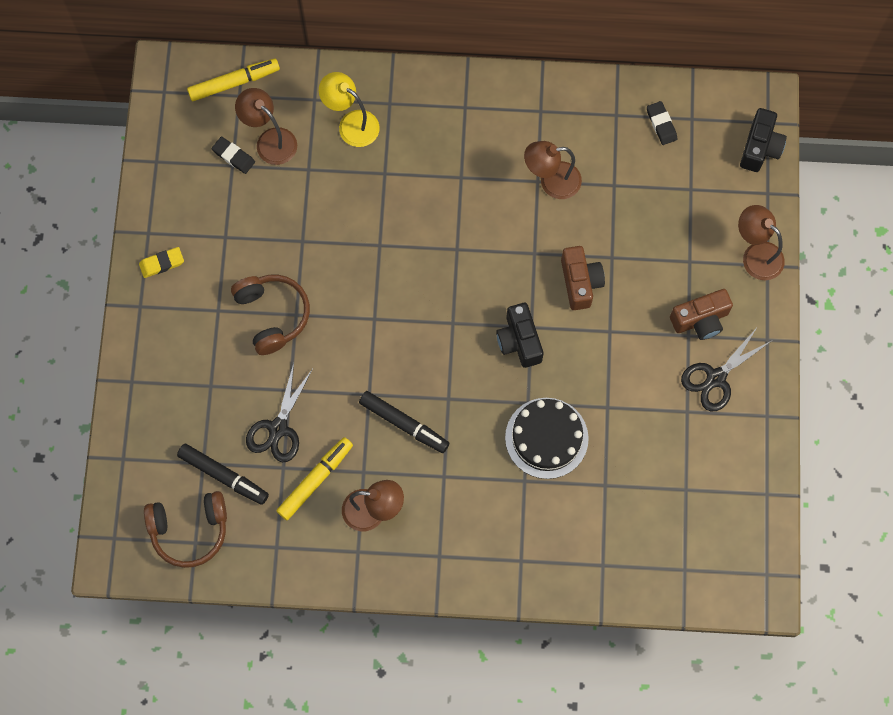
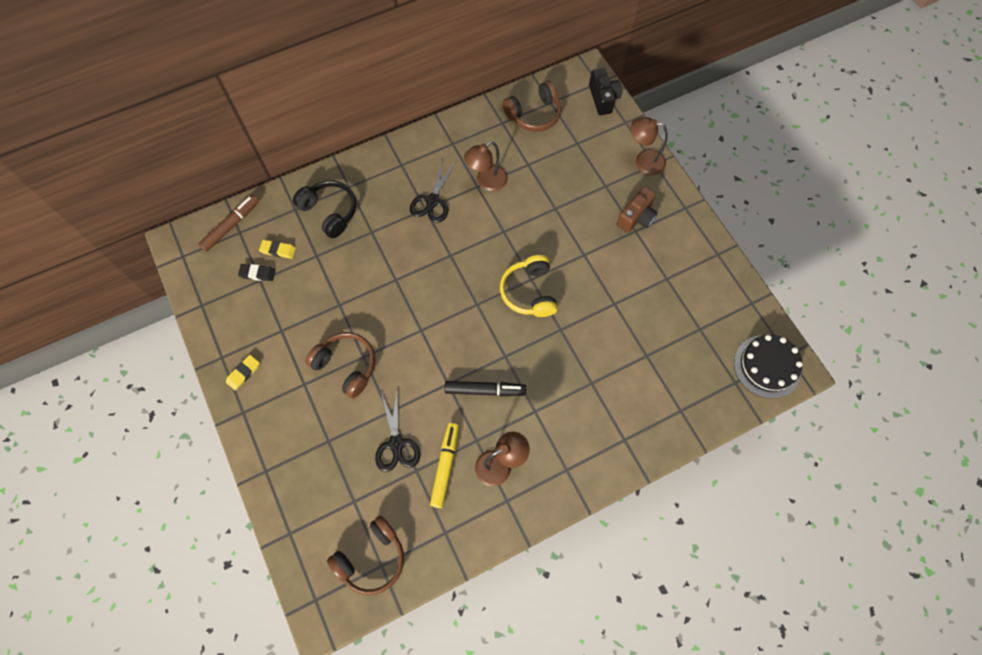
camera: 30 degrees left, 5 degrees down
(223, 476) = (375, 502): black marker -> none
(234, 83) = (231, 226): yellow marker -> brown marker
(270, 140) = (278, 250): brown lamp -> yellow eraser
(351, 123) = (330, 212): yellow lamp -> black headphones
(519, 341) = (529, 292): black camera -> yellow headphones
(546, 438) = (588, 346): black cake -> black cake (767, 366)
(580, 282) = (545, 234): brown camera -> none
(661, 124) = (534, 114): black eraser -> brown headphones
(716, 378) = (670, 248): black scissors -> black scissors (432, 201)

